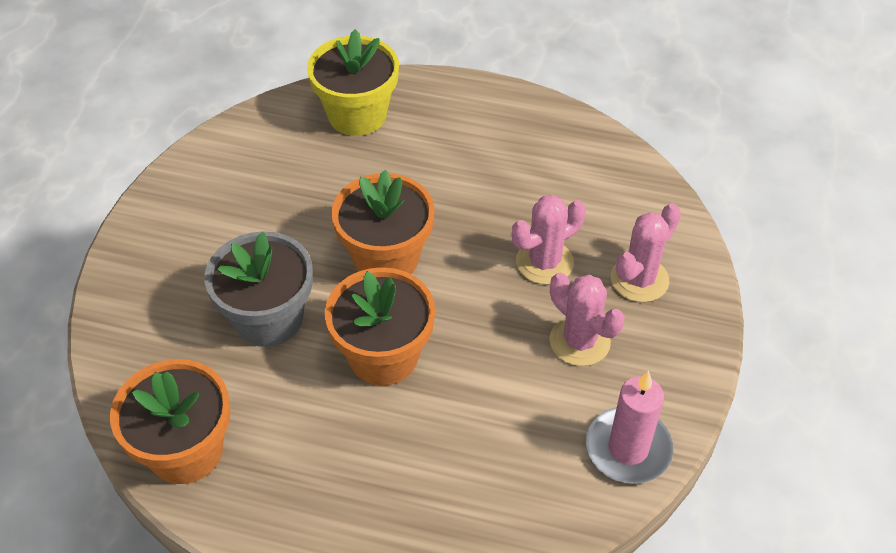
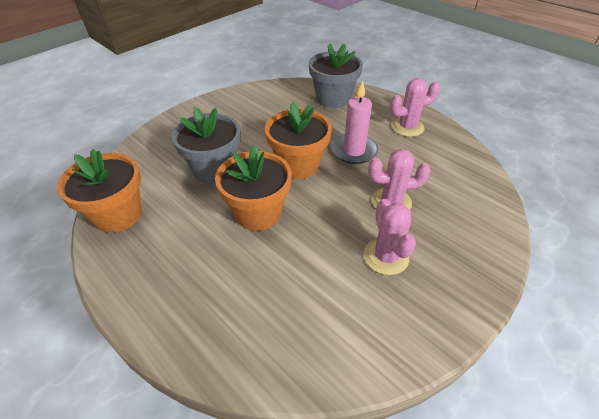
camera: 30 degrees right, 5 degrees down
(357, 115) = (333, 98): yellow flower pot -> grey flower pot
(628, 448) = (377, 345): pink candle -> pink candle (354, 151)
(639, 279) = (451, 236): pink cactus -> pink cactus (407, 127)

